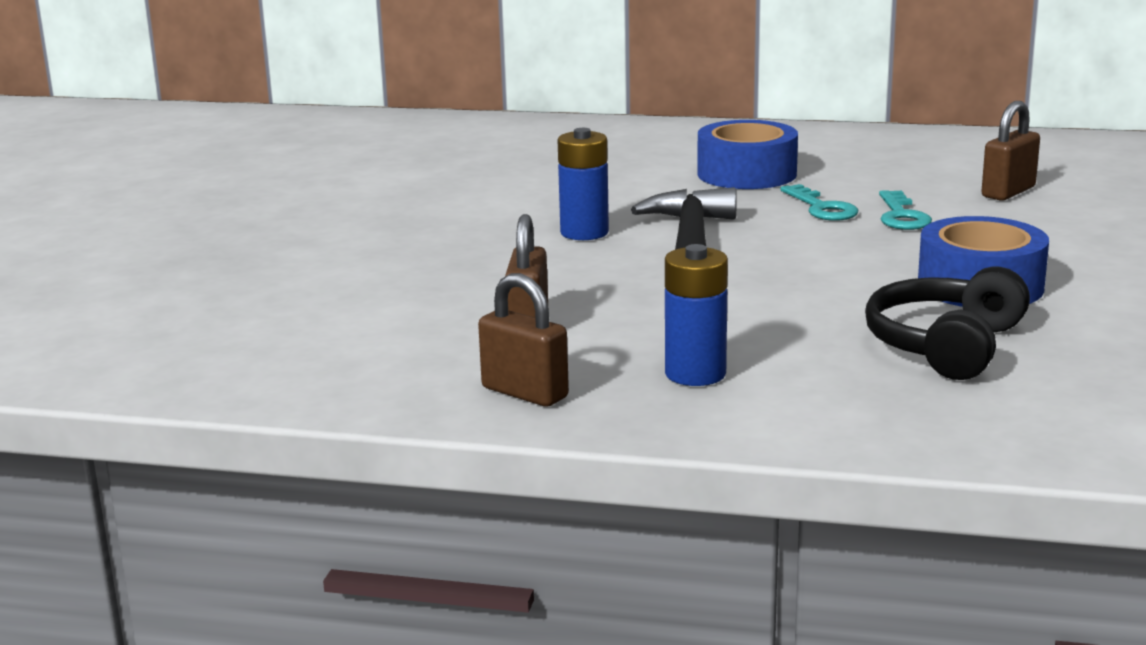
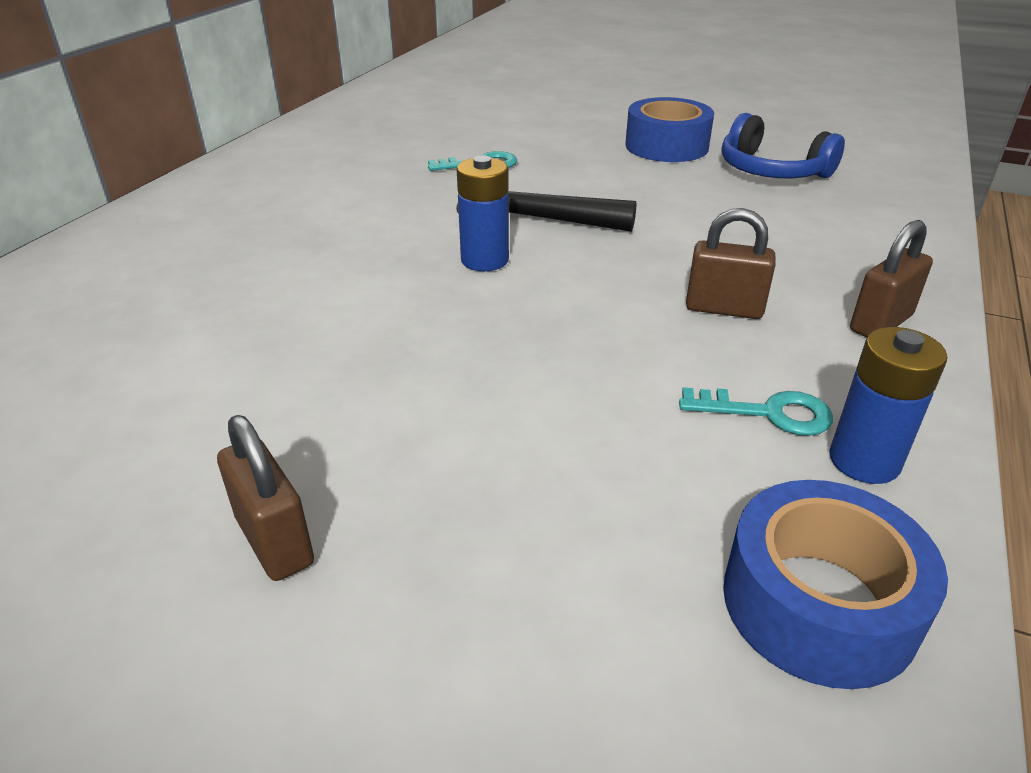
camera: 80 degrees left, 15 degrees up
(695, 374) = (829, 251): blue battery -> blue battery (864, 461)
(746, 174) = (369, 177): blue tape -> blue tape (818, 603)
(901, 216) = (516, 144): turquoise key -> turquoise key (768, 413)
(945, 345) = (771, 171): black headphones -> blue headphones
(1008, 192) = (486, 111): brown padlock -> brown padlock (275, 541)

